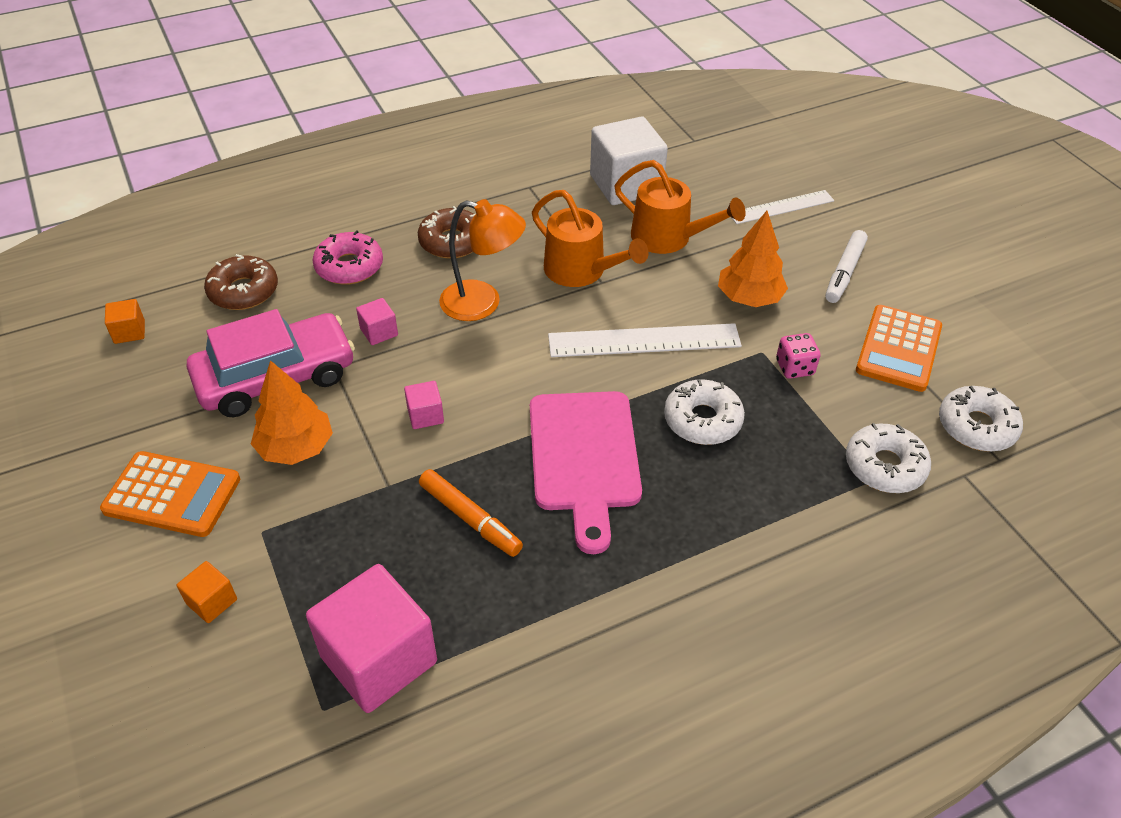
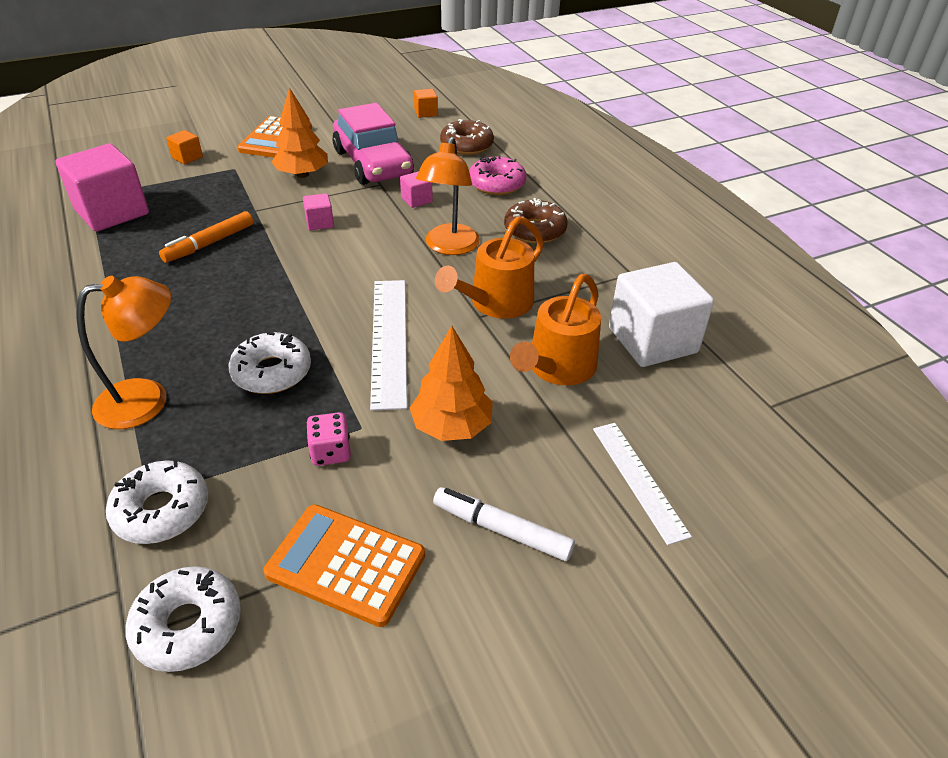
camera: 90 degrees right, 5 degrees down
(584, 458) = (249, 298): pink cutting board -> none
(758, 511) = (147, 400): none -> orange lamp

